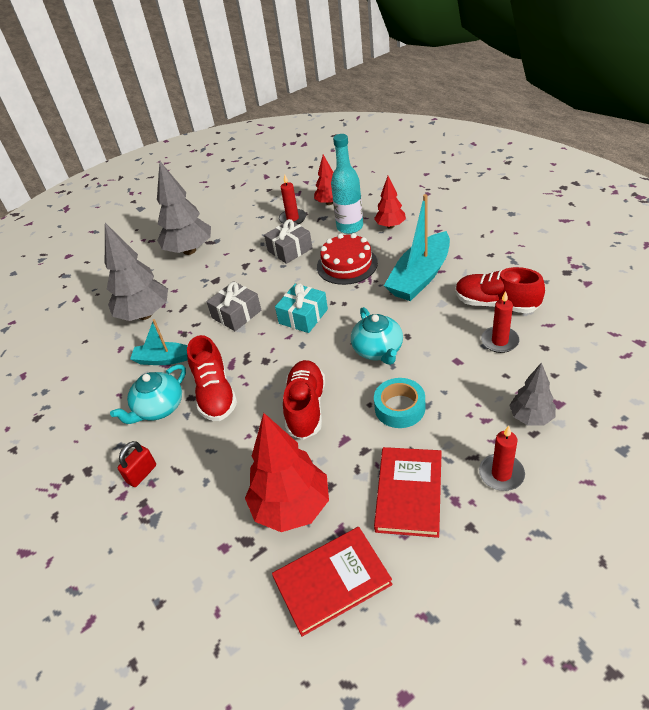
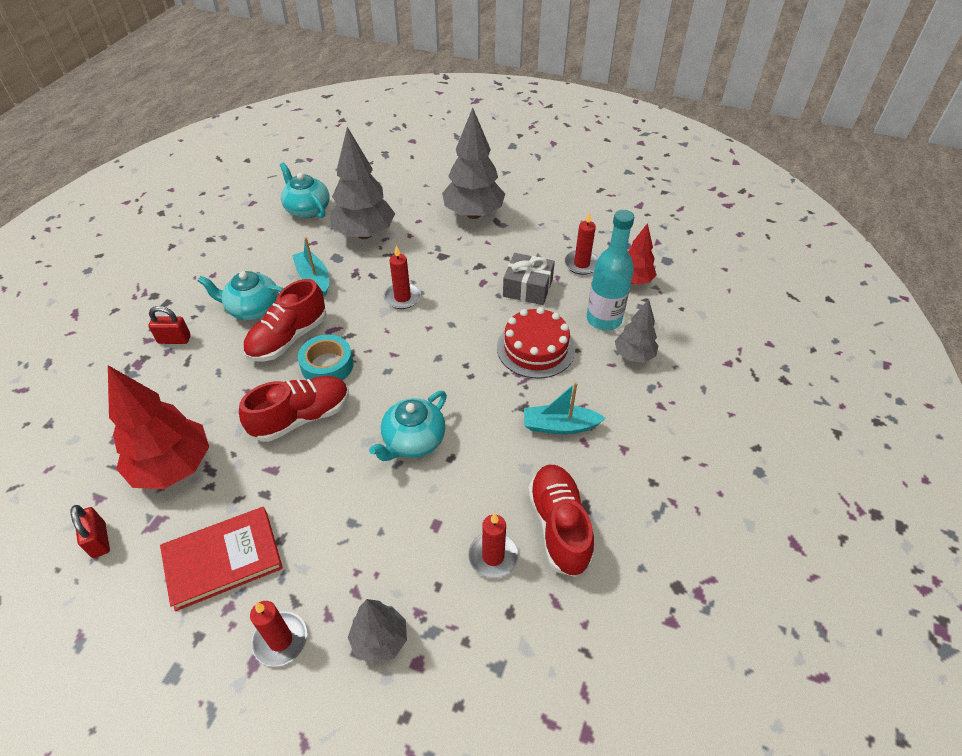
camera: 50 degrees right, 5 degrees up
(75, 341) = (307, 209): none -> turquoise teapot
(236, 314) = (402, 297): grey gift -> red candle
(303, 316) = (429, 351): turquoise gift -> none
(332, 581) = (99, 540): red book -> red padlock
(390, 226) = (634, 355): red tree -> grey tree
(399, 408) = (336, 499): turquoise tape -> turquoise tape (327, 365)
(420, 277) = (559, 426): turquoise boat -> turquoise boat, size x0.58

